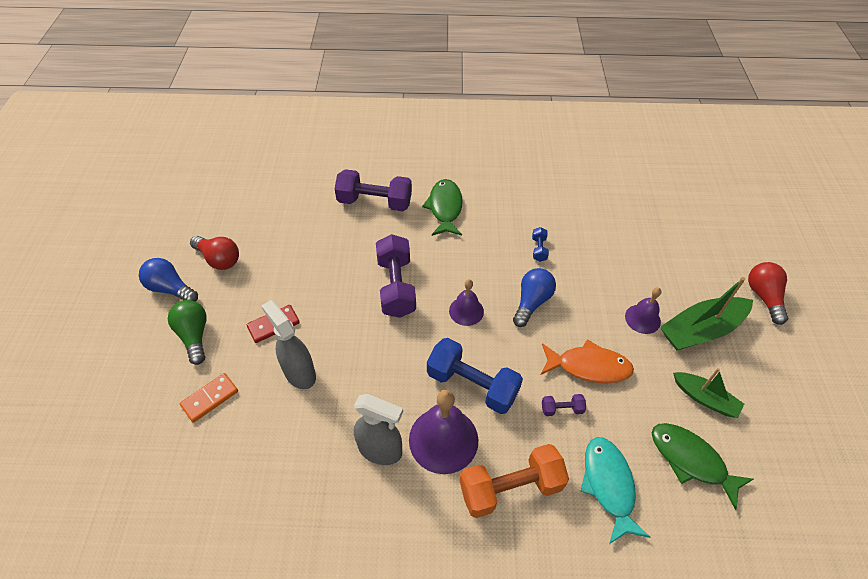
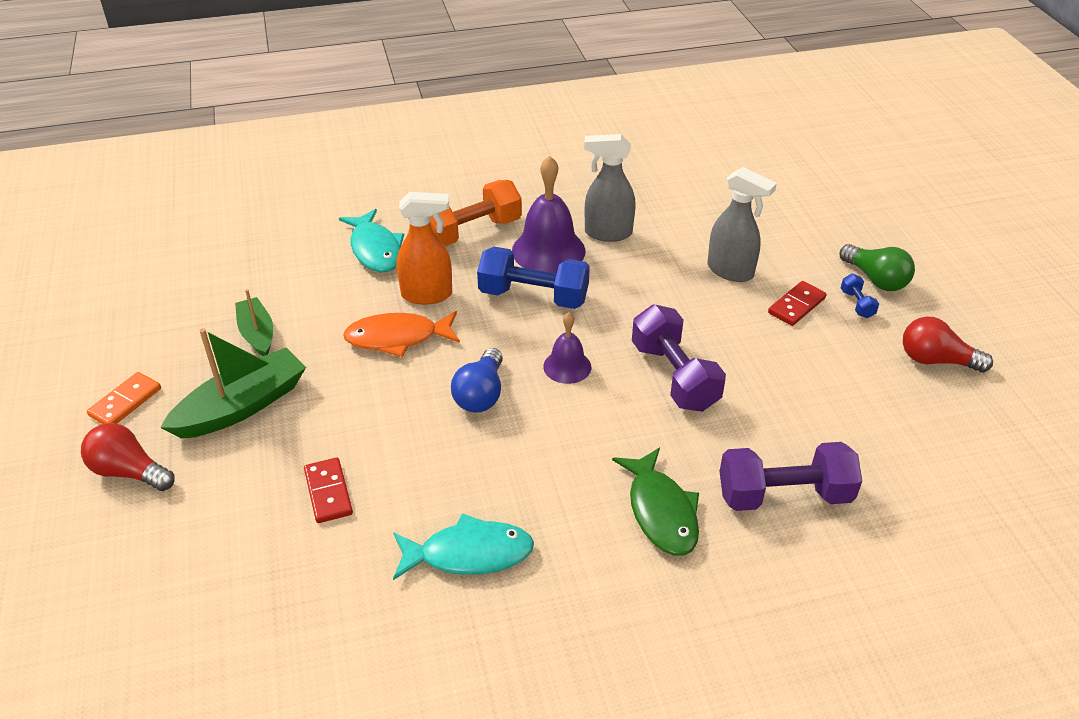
camera: 165 degrees right, 10 degrees down
(171, 289) = (956, 316): blue light bulb -> none
(210, 398) = (804, 236): orange domino -> orange domino (125, 402)
(539, 249) = (483, 472): blue dumbbell -> blue dumbbell (857, 304)
(553, 209) = (469, 554): none -> turquoise fish
(561, 409) = (427, 295): purple dumbbell -> orange spray bottle
(633, 257) = (328, 492): none -> red domino
(642, 319) = (323, 404): purple bell -> none
(691, 460) = (286, 280): green fish -> none
(705, 398) = (257, 334): green boat -> green boat turned 45 degrees clockwise
(763, 297) = (129, 472): red light bulb -> red light bulb turned 135 degrees clockwise

